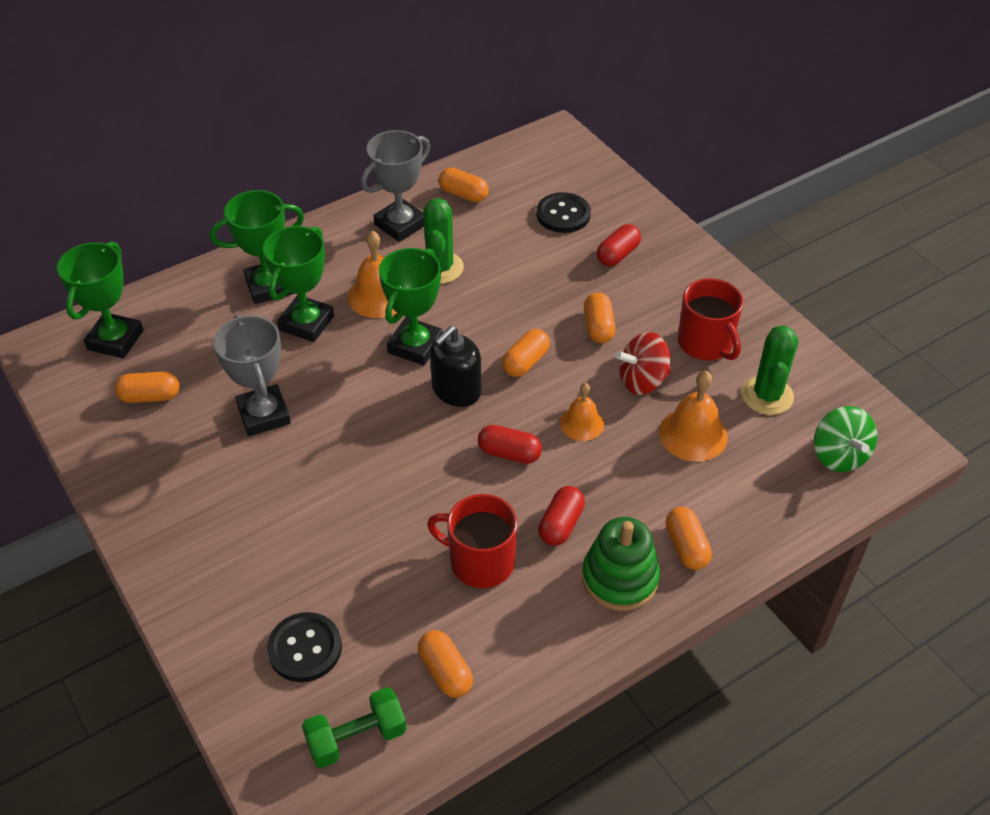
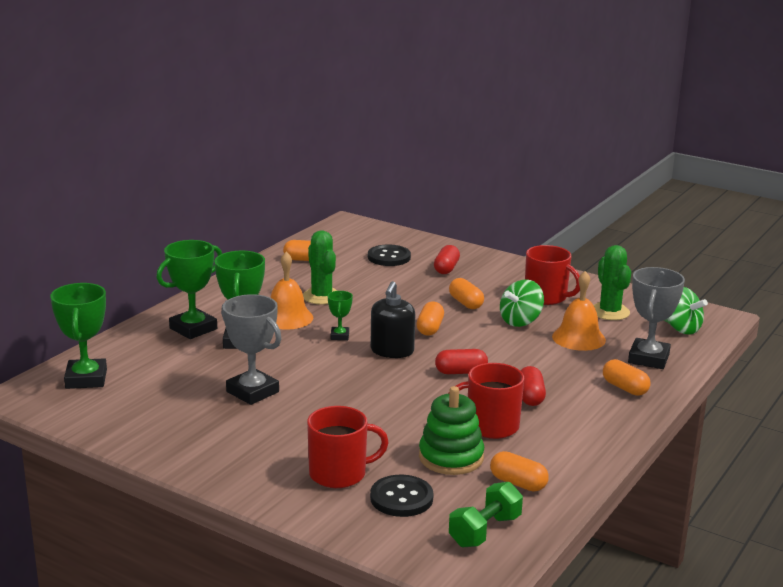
camera: 25 degrees left, 25 degrees down
(150, 396) = (146, 402): orange capsule -> none
(267, 584) = (339, 474): none -> red mug
(400, 224) = (270, 281): grey trophy -> grey trophy (648, 358)
(415, 346) = (339, 336): green trophy -> green trophy, size x0.51
(581, 423) = (498, 348): orange bell -> none
(620, 578) = (595, 412): green stacking toy -> green stacking toy (451, 457)
(642, 380) = (520, 321): red spinning top -> green spinning top

